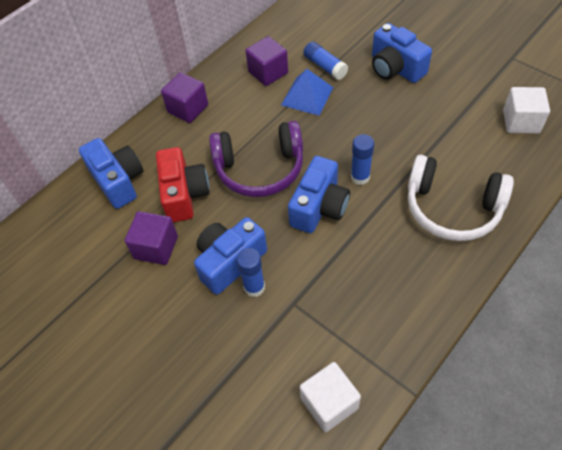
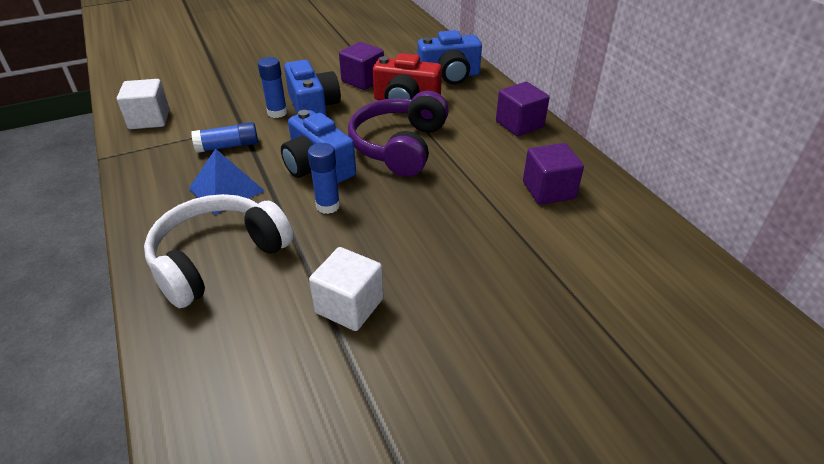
camera: 110 degrees right, 15 degrees down
(307, 96) = (485, 208): blue pyramid -> blue pyramid (226, 189)
(325, 66) = (533, 241): blue glue stick -> blue glue stick (228, 146)
(395, 68) = (488, 313): blue camera -> none
(521, 121) = (269, 414): white cube -> white cube (349, 305)

